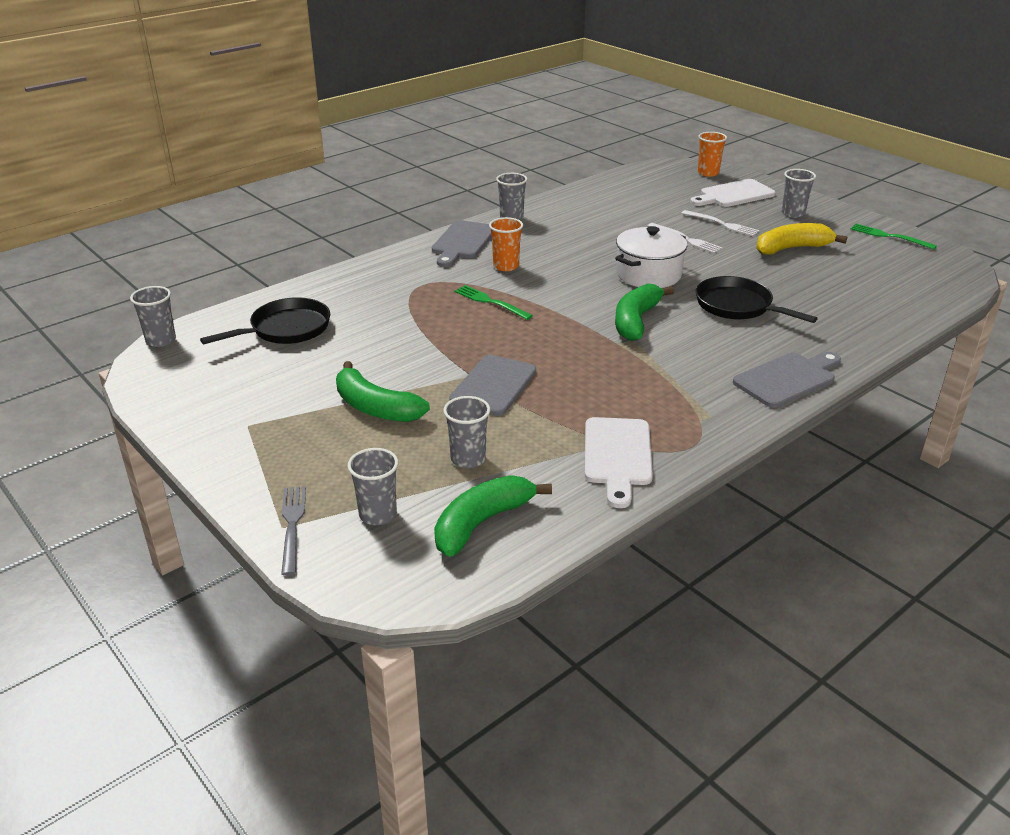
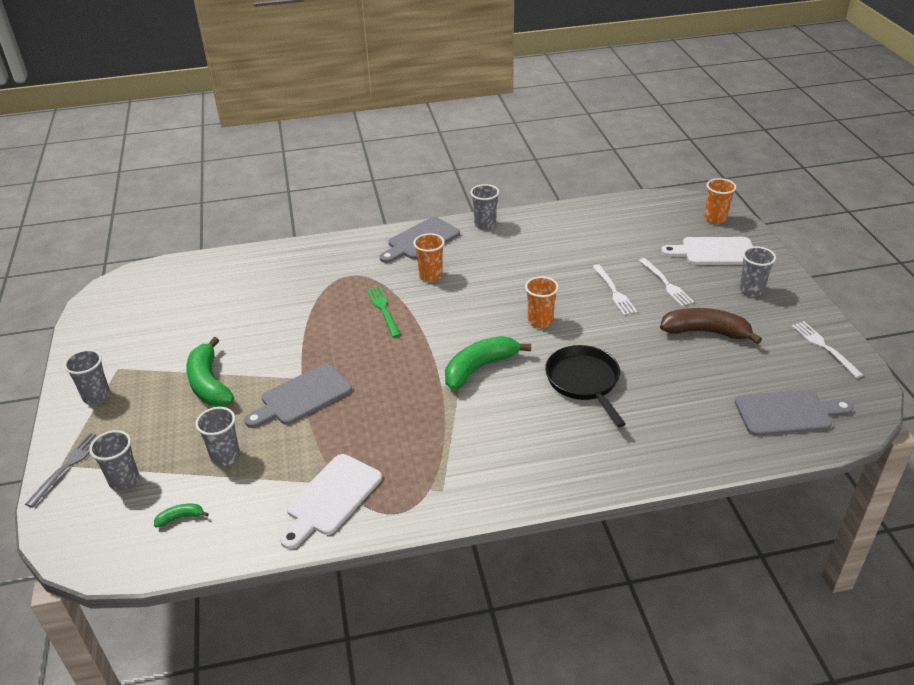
camera: 30 degrees right, 5 degrees up
(161, 340) = (132, 273): grey cup -> grey cup (96, 396)
(286, 329) = (217, 289): black pan -> none
(481, 523) = (180, 518): green banana -> green banana, size x0.45
(648, 274) = (540, 321): white pot -> orange cup
(787, 379) = (547, 476): grey cutting board -> grey cutting board (787, 413)
(792, 248) = (705, 332): yellow banana -> brown banana
(889, 236) = (824, 347): green fork -> white fork

